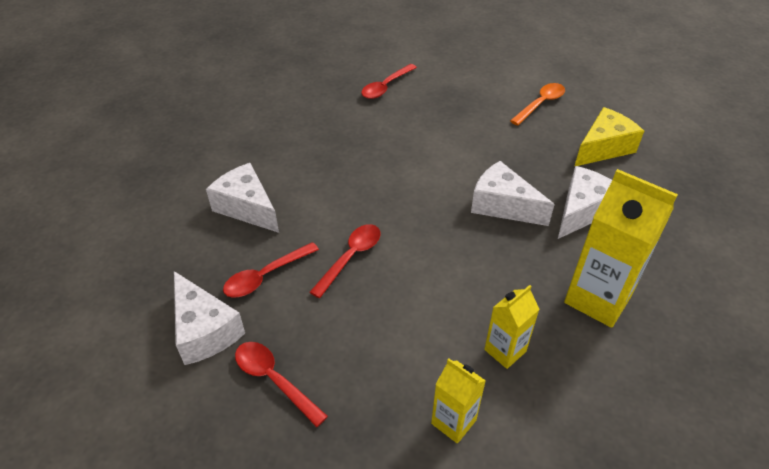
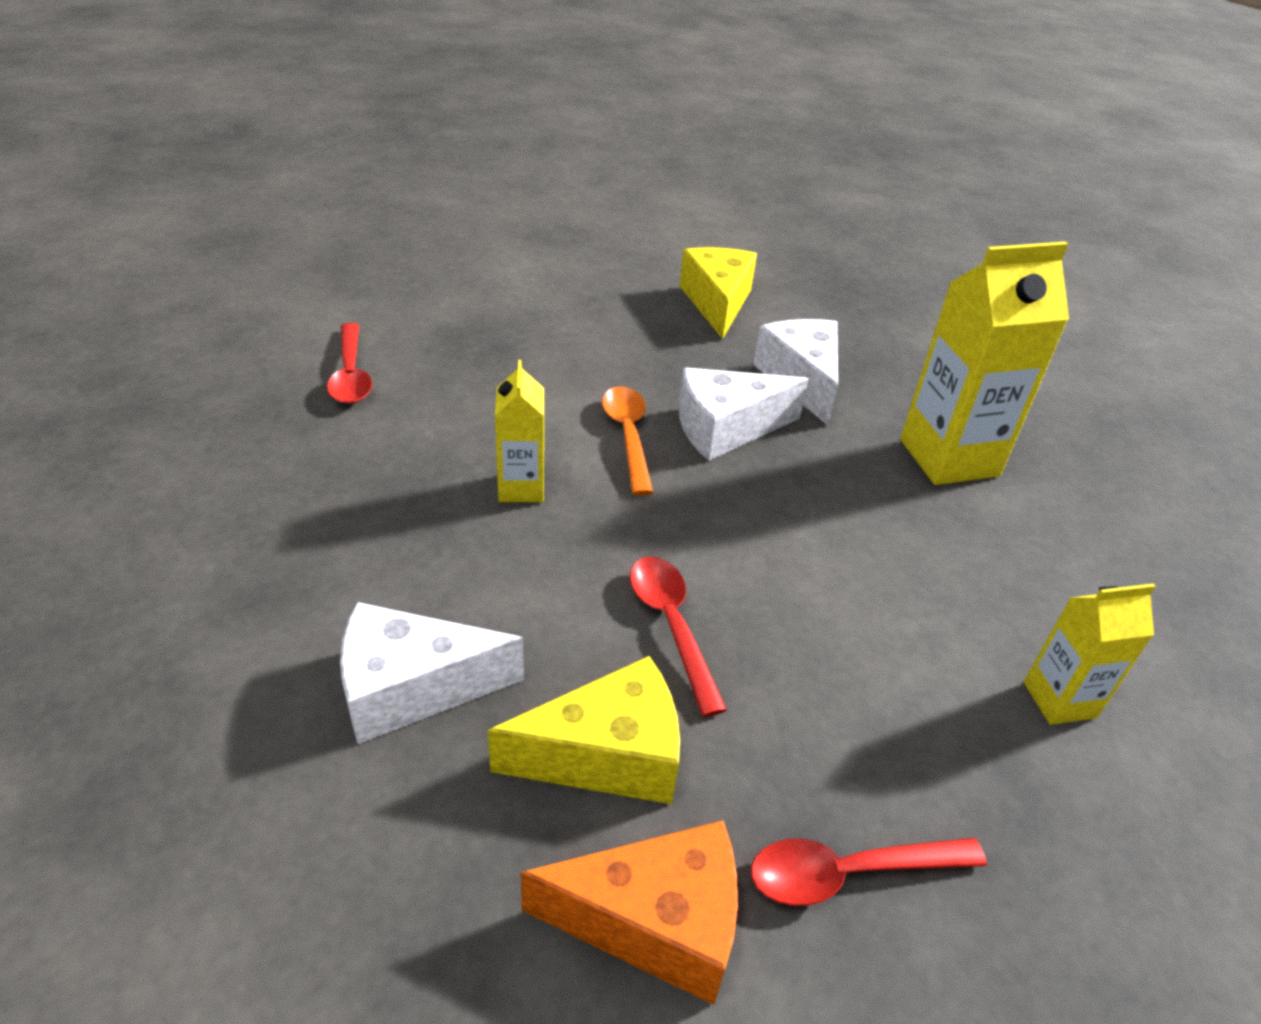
camera: 55 degrees left, 5 degrees down
(204, 330) = (655, 922): white cheese -> orange cheese
(265, 276) = (607, 755): red spoon -> yellow cheese
(505, 350) = (973, 580): yellow carton -> yellow carton (521, 488)
(540, 104) = (583, 290): orange spoon -> orange spoon (628, 436)

